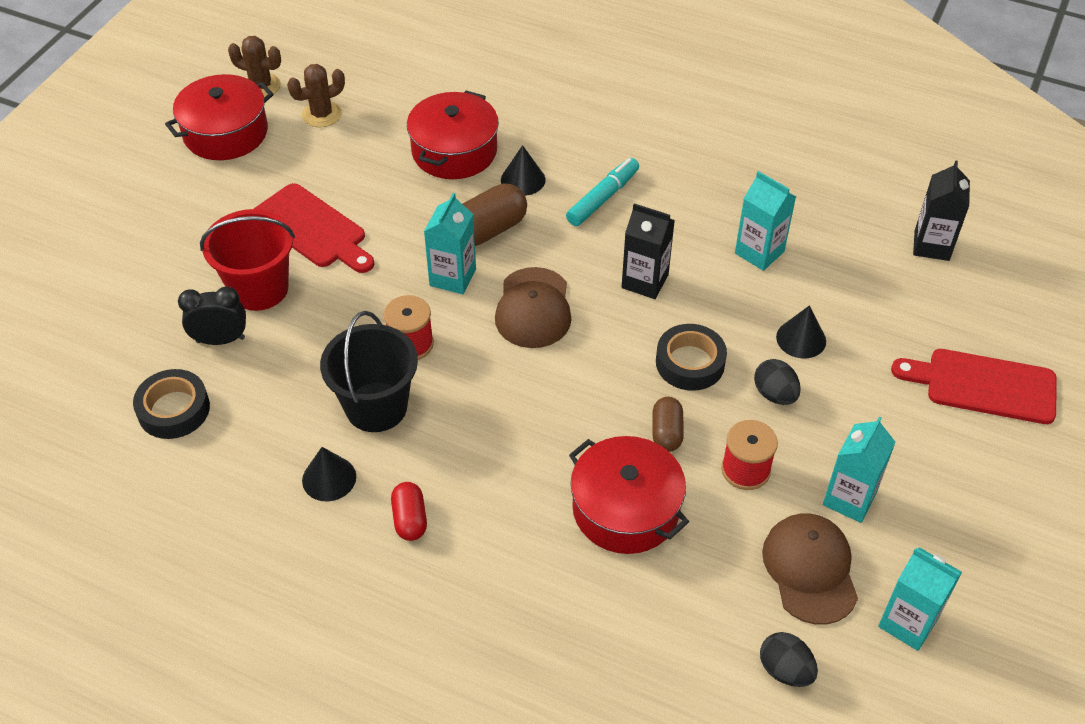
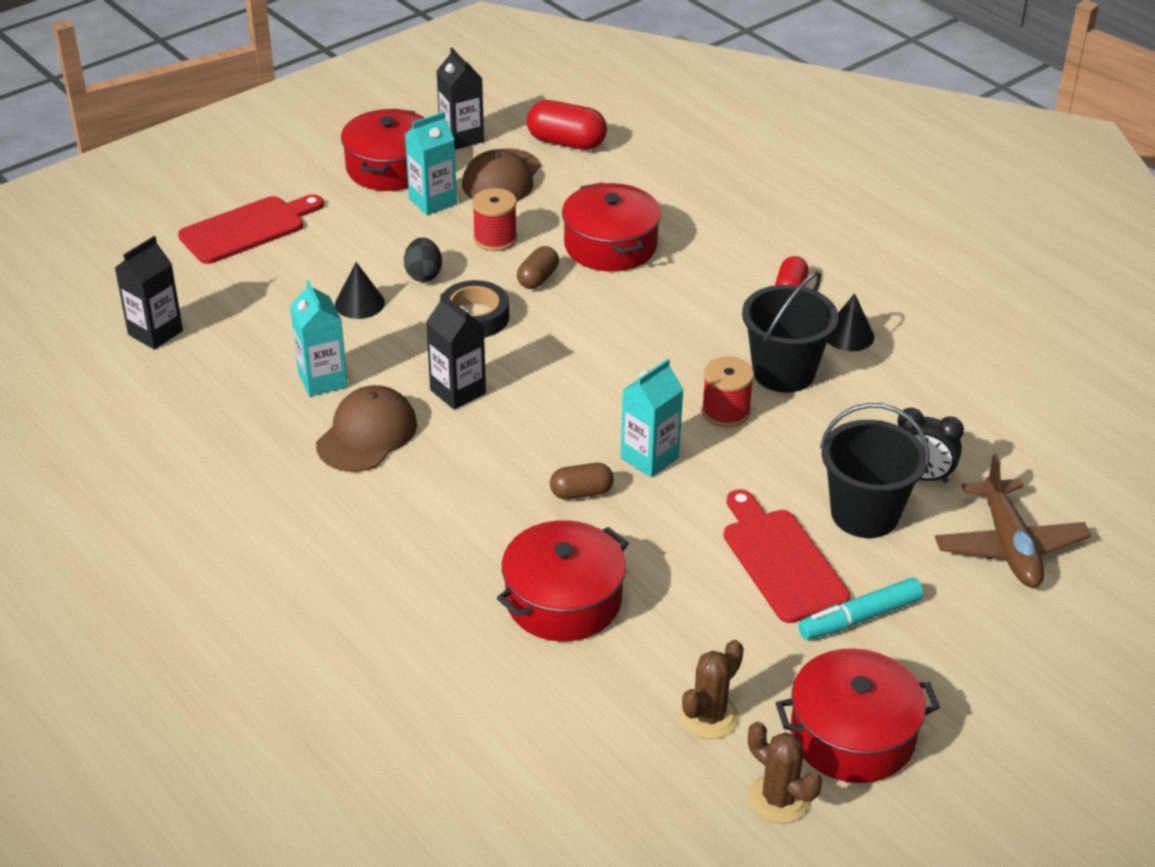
camera: 155 degrees left, 10 degrees down
(135, 301) = (1009, 545): none -> brown plane
(174, 409) = (982, 429): black tape -> none
(259, 289) = (864, 514): red bucket -> black bucket
(322, 114) = (709, 716): brown cactus -> brown cactus turned 45 degrees counterclockwise
(489, 230) = (581, 493): brown capsule -> brown capsule, size x0.62
(523, 179) = (505, 536): black cone -> none
(533, 308) = (585, 404): brown cap -> brown cap (367, 434)
(603, 198) = (432, 484): turquoise marker -> turquoise marker (859, 618)
(785, 670) = (566, 142): black egg -> red capsule
(908, 623) = (461, 138): turquoise carton -> black carton
(937, 533) = (390, 167): none -> red pot
(983, 385) = (247, 229): red cutting board -> red cutting board turned 75 degrees counterclockwise

